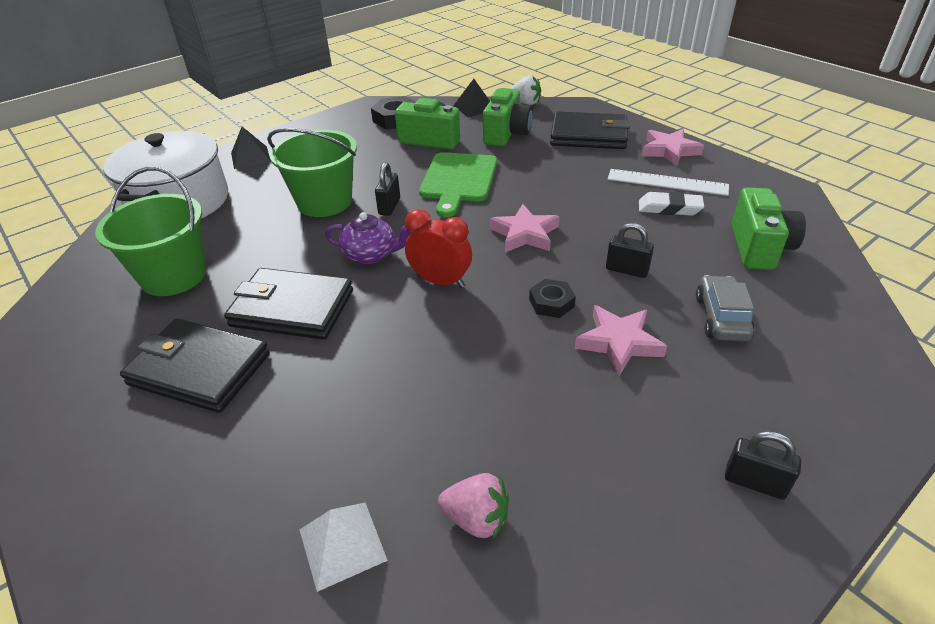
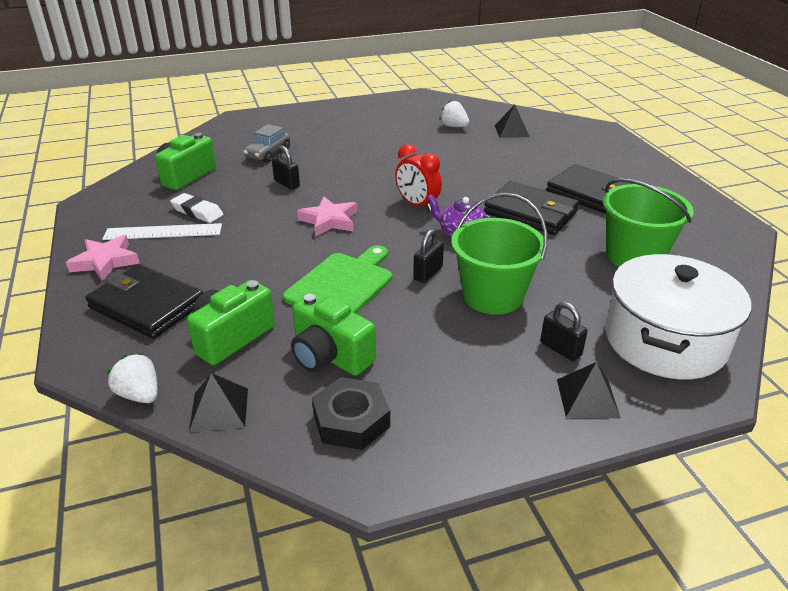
camera: 160 degrees left, 5 degrees down
(342, 544) = (511, 131): white pyramid -> black pyramid
(476, 519) = (454, 126): pink strawberry -> white strawberry
(551, 303) = (354, 179): black nut -> none
(618, 342) = (336, 156): pink star -> none
(667, 182) = (163, 232): white ruler -> white ruler turned 45 degrees counterclockwise
(754, 482) = (335, 114): black padlock -> black padlock (560, 349)

